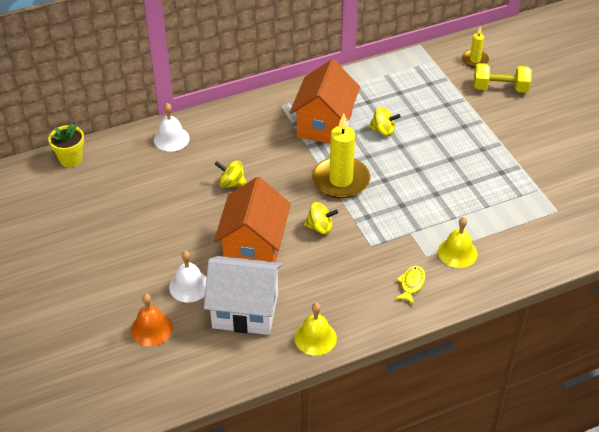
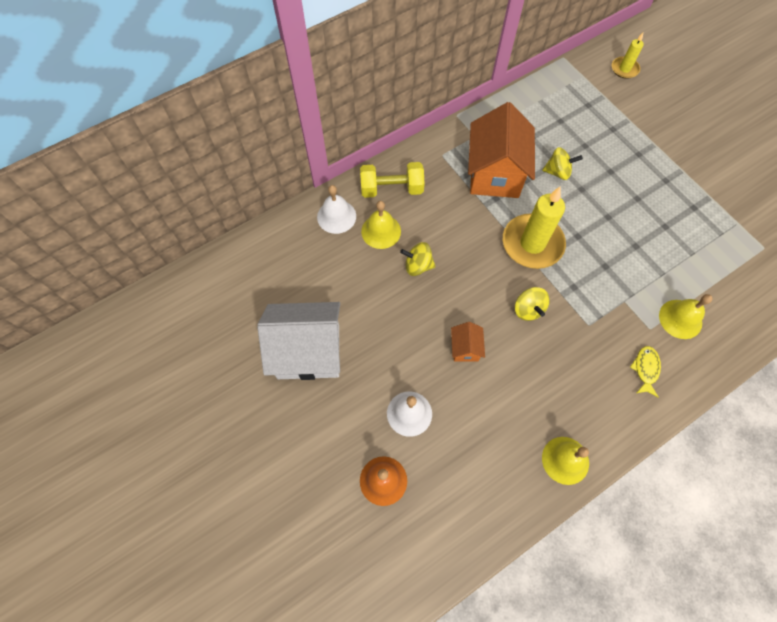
camera: 10 degrees left, 20 degrees up
(71, 159) = (232, 260): yellow flower pot -> none
(207, 154) = (381, 231): none -> yellow bell
(245, 311) = (479, 437): white house -> white house (308, 352)
(254, 247) = (465, 348): orange house -> orange house, size x0.45
(320, 227) = (528, 309): yellow spinning top -> yellow spinning top turned 75 degrees clockwise
(500, 88) = (660, 101): yellow dumbbell -> yellow dumbbell (391, 189)

